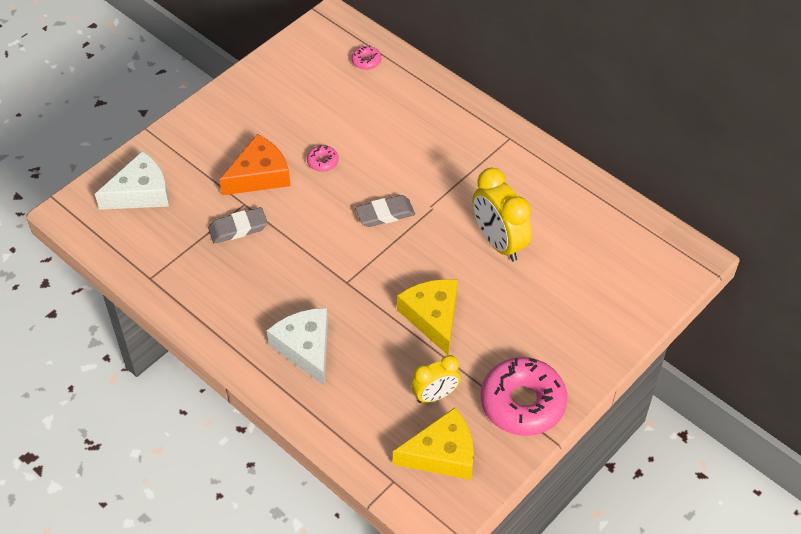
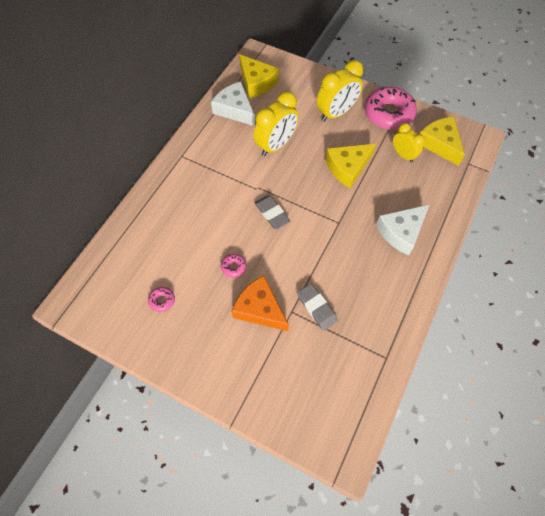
camera: 105 degrees left, 10 degrees up
(140, 192) = (305, 399): white cheese -> white cheese (235, 110)
(366, 61) = (116, 264): pink donut -> pink donut (162, 300)
(542, 332) = (336, 113): none -> yellow clock
(630, 245) = (256, 82): none -> yellow cheese

